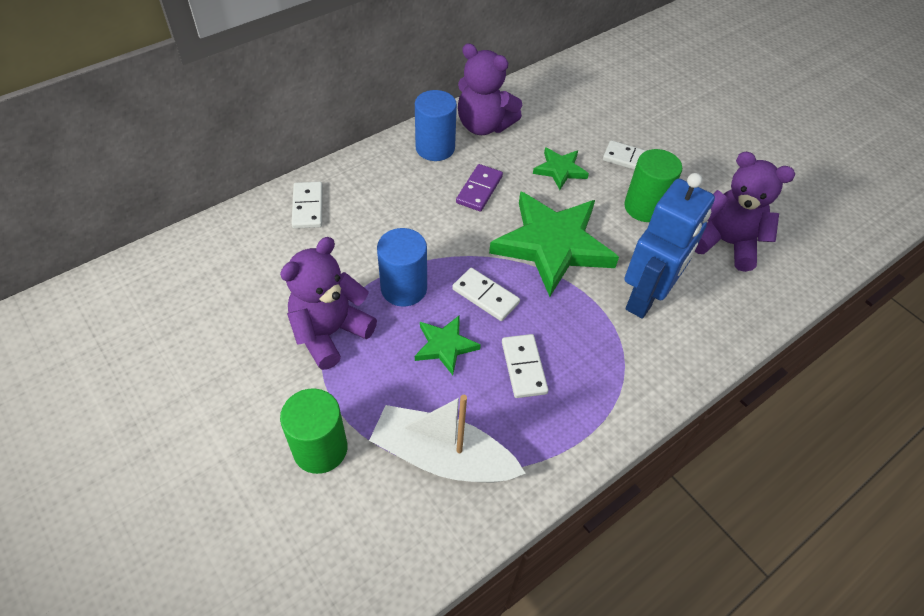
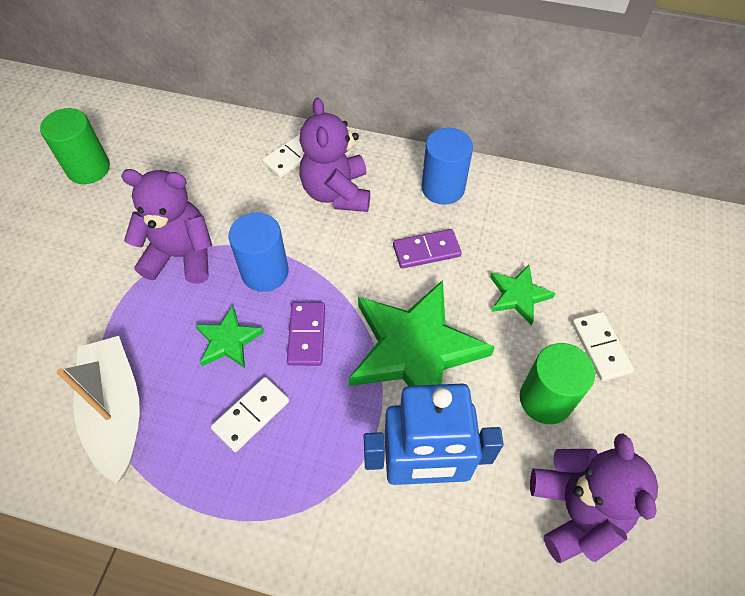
camera: 55 degrees right, 5 degrees up
(320, 448) = (71, 324): green cylinder -> green cylinder (88, 168)
(484, 125) = (510, 202): purple teddy bear -> purple teddy bear (337, 193)
(485, 296) = (307, 335): white domino -> purple domino

